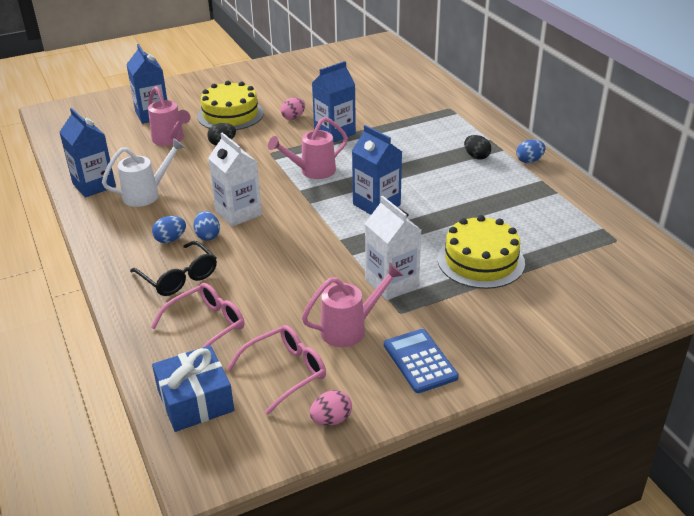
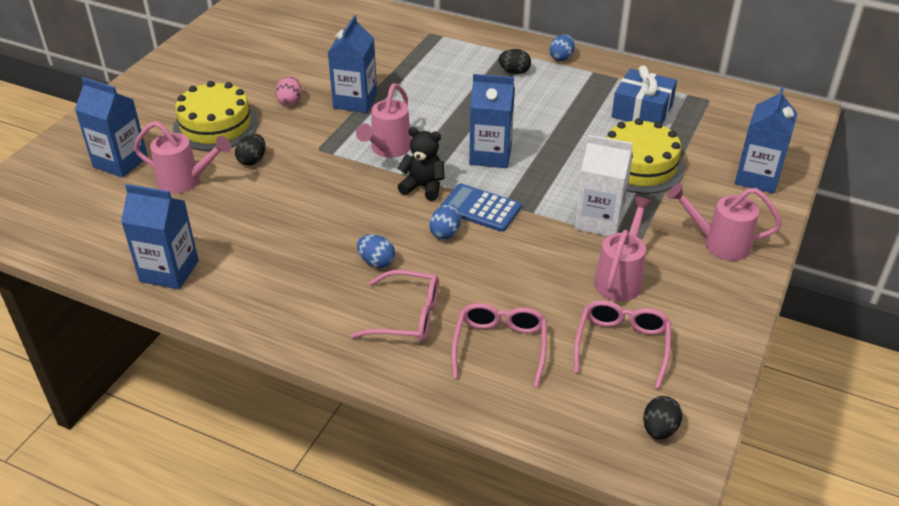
camera: 40 degrees left, 5 degrees up
(147, 194) = (248, 252): white watering can -> none
(170, 239) = (344, 285): blue egg -> blue egg (445, 233)
(179, 277) = (407, 316): black glasses -> pink glasses
(195, 400) = (585, 416): blue gift -> blue gift (642, 111)
(230, 440) = (659, 429): none -> black egg
(238, 213) = (374, 224): white carton -> none
(301, 204) = (423, 187): none -> black teddy bear
(331, 420) = (708, 361): pink egg -> none
(420, 361) = (705, 274): blue calculator -> blue calculator (480, 208)
(464, 346) = (719, 244): none -> pink watering can
(573, 316) = (757, 178): none -> blue carton

